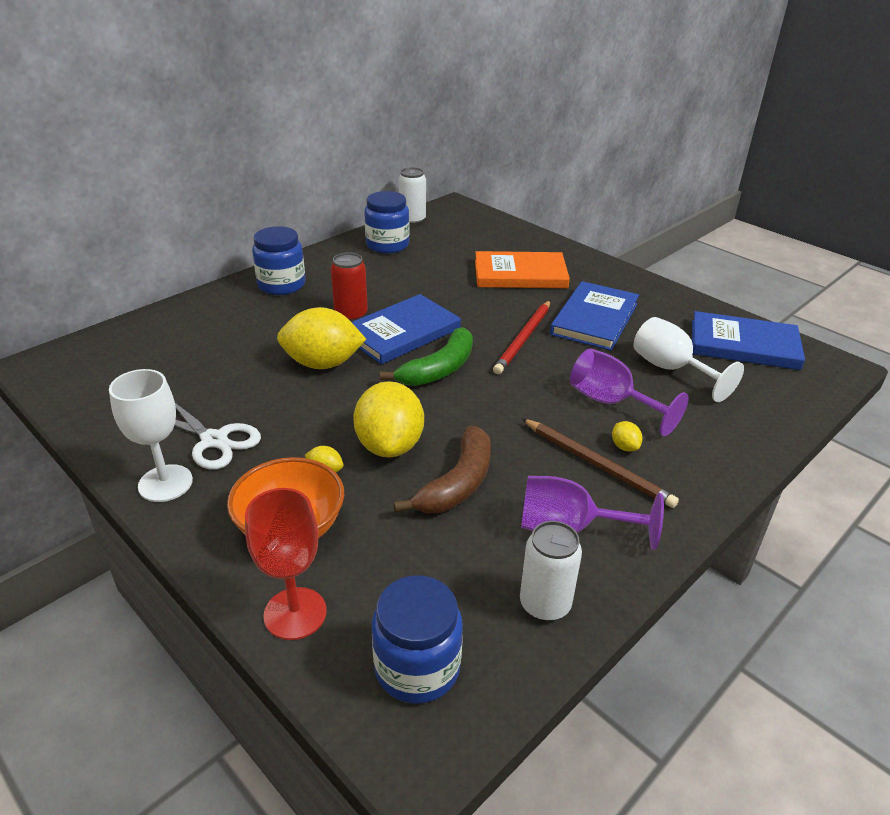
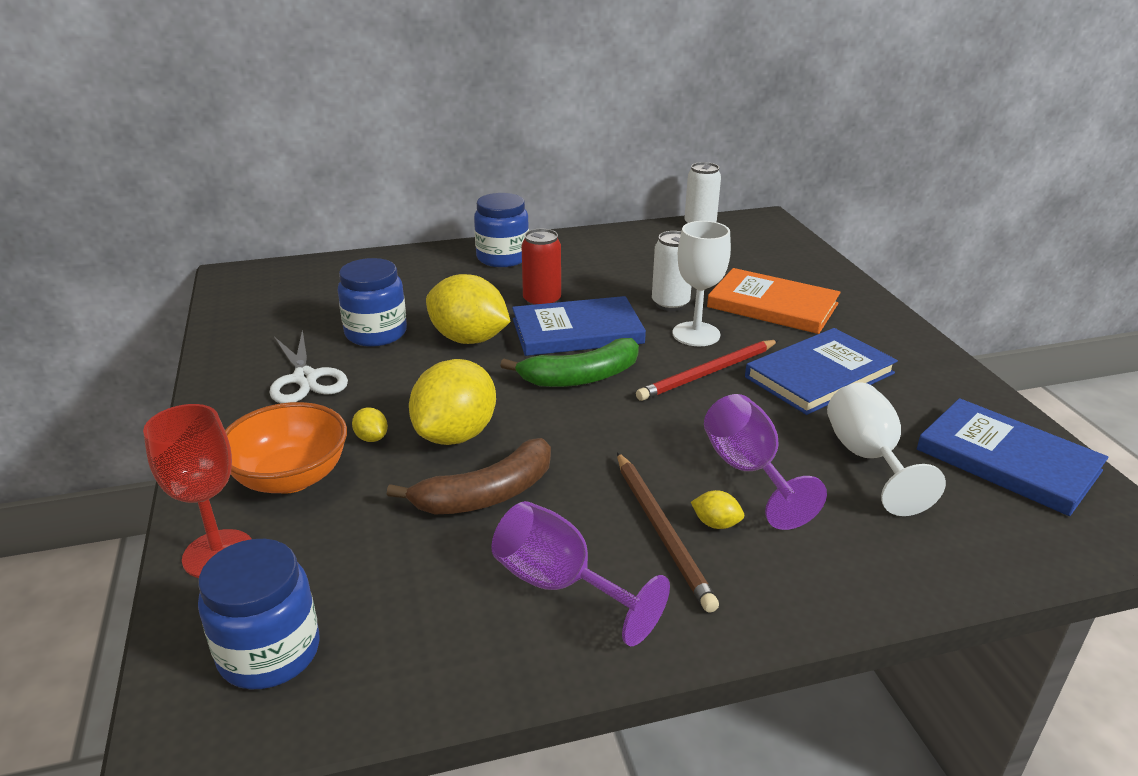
camera: 30 degrees right, 5 degrees down
(165, 483) = (231, 401): white goblet -> white goblet (696, 334)
(387, 245) = (648, 243): blue jar -> blue jar (376, 333)
(545, 604) = (453, 651): white can -> white can (670, 304)
(624, 447) = (716, 524): yellow lemon -> yellow lemon turned 75 degrees counterclockwise

